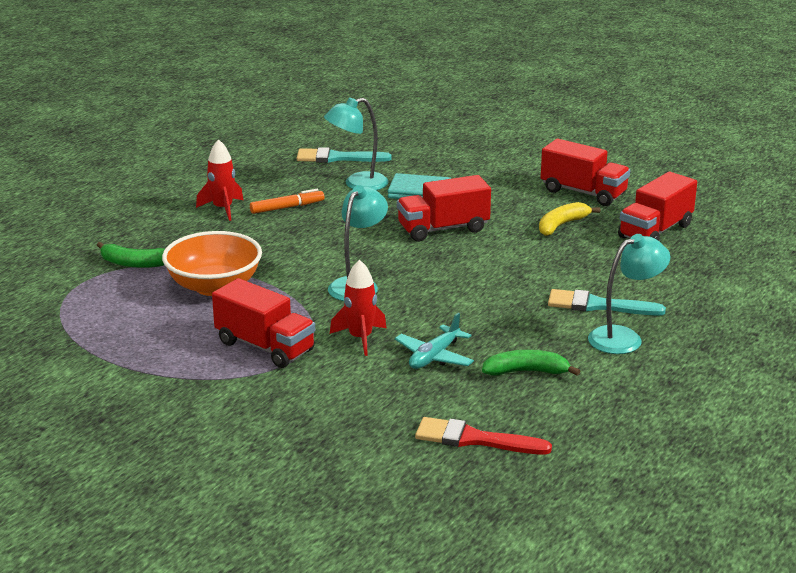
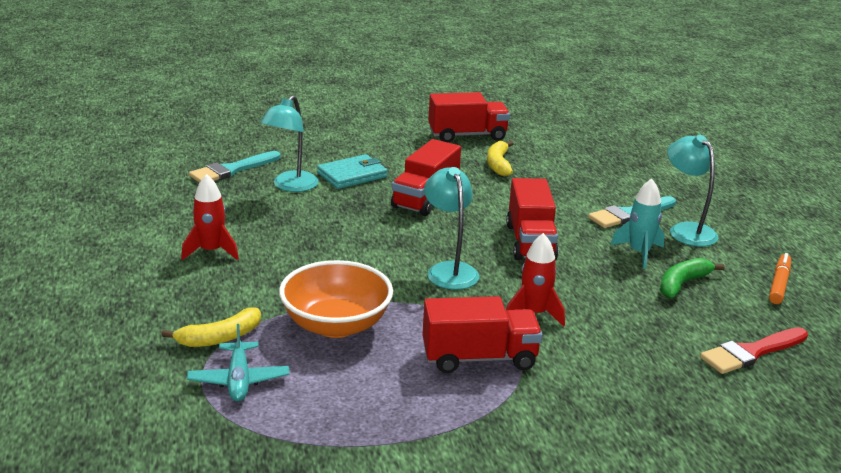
camera: 45 degrees left, 0 degrees up
(134, 263) = (220, 338): green banana -> yellow banana
(287, 207) = (268, 228): orange marker -> orange marker (779, 284)
(434, 357) = (609, 302): turquoise plane -> turquoise plane (239, 380)
(539, 336) = (639, 253): none -> turquoise rocket
(624, 337) = (686, 230): turquoise lamp -> turquoise lamp turned 45 degrees counterclockwise
(655, 231) = (562, 147): red truck -> red truck (530, 242)

